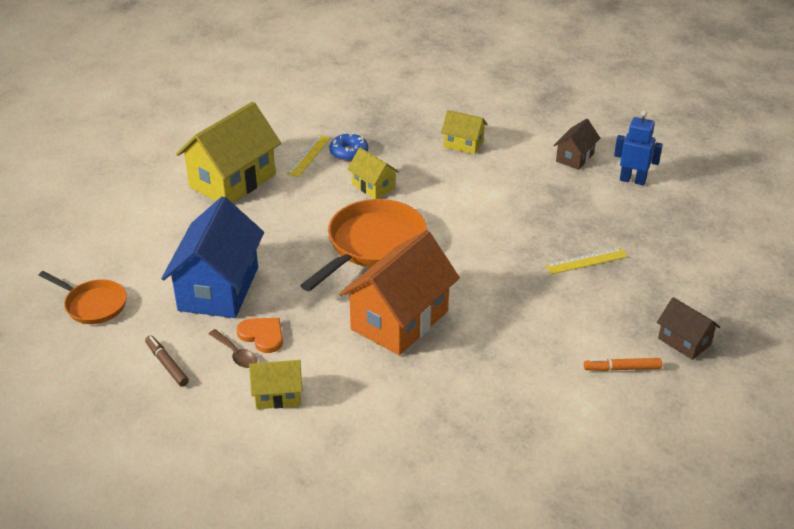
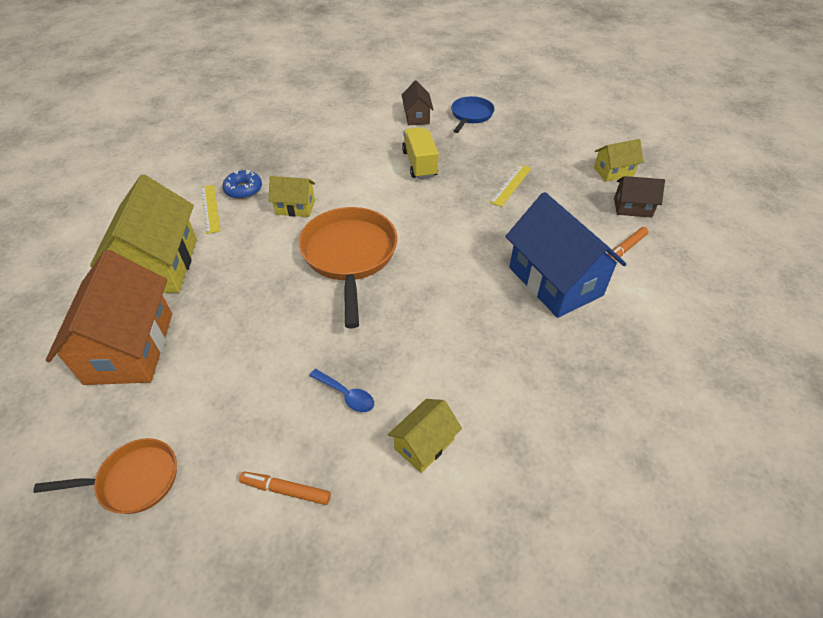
camera: 40 degrees left, 10 degrees up
(167, 364) = (286, 490): brown marker -> orange marker
(218, 289) = (255, 376): blue house -> blue house (555, 281)
(236, 354) = (342, 430): brown spoon -> none
(262, 335) = (346, 395): orange heart -> blue spoon
(399, 320) = (442, 306): orange house -> orange house (130, 348)
(463, 144) = (328, 142): yellow house -> yellow house (613, 172)
(523, 201) = (420, 164): none -> yellow truck
(632, 180) = (471, 115): blue robot -> blue pan

